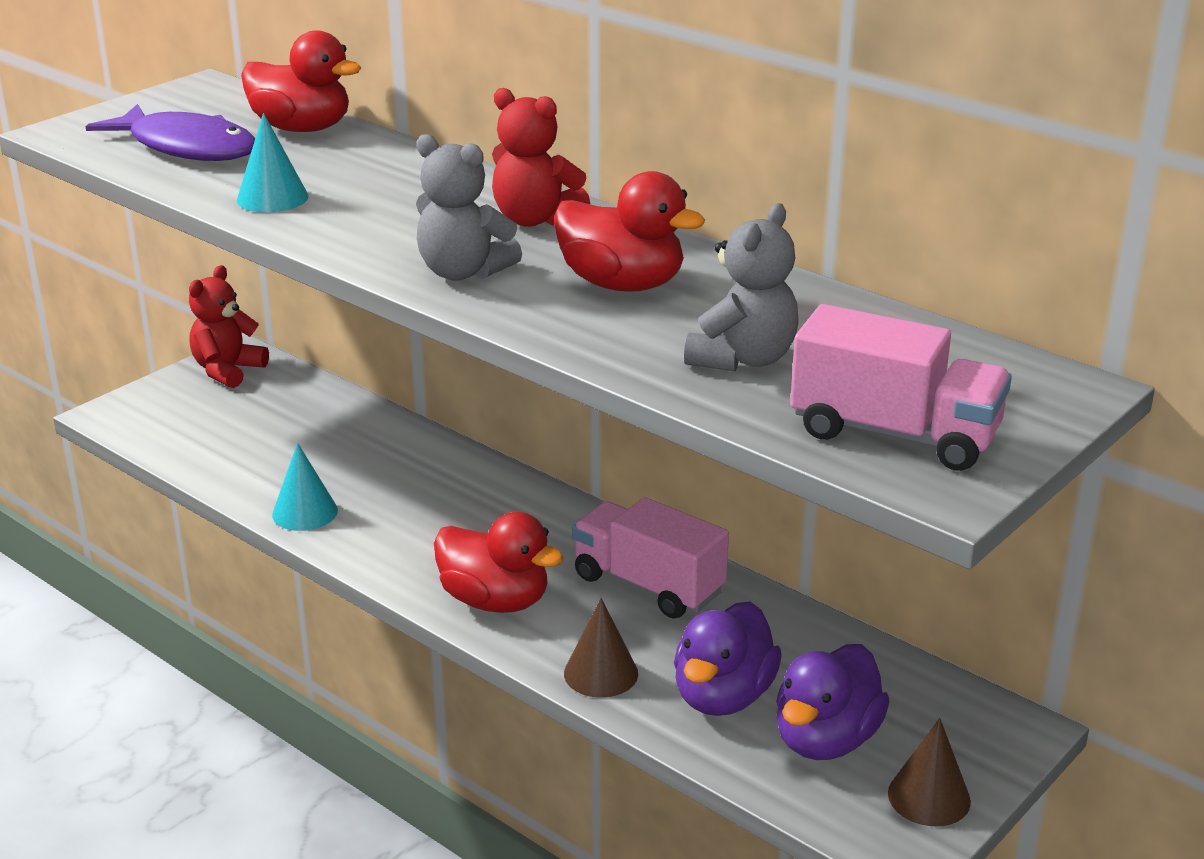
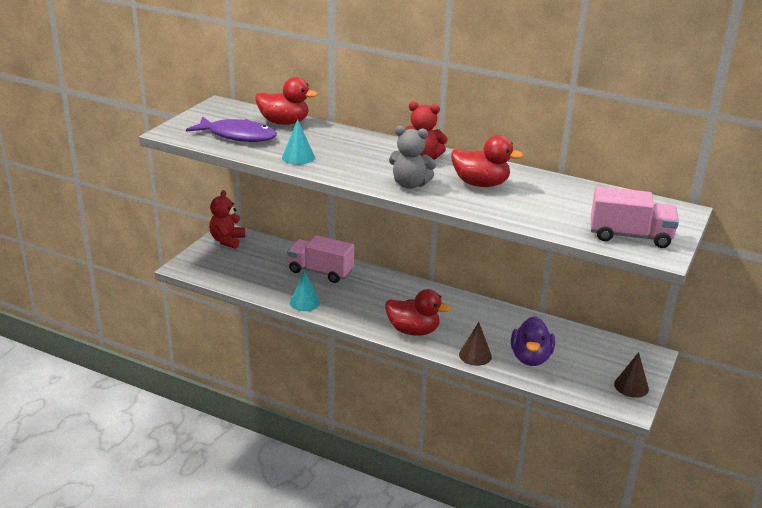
camera: 15 degrees left, 0 degrees up
(648, 585) = (475, 316): pink truck -> pink truck (320, 271)
(743, 359) = (552, 211): grey teddy bear -> none
(826, 739) = (580, 370): purple duck -> none

